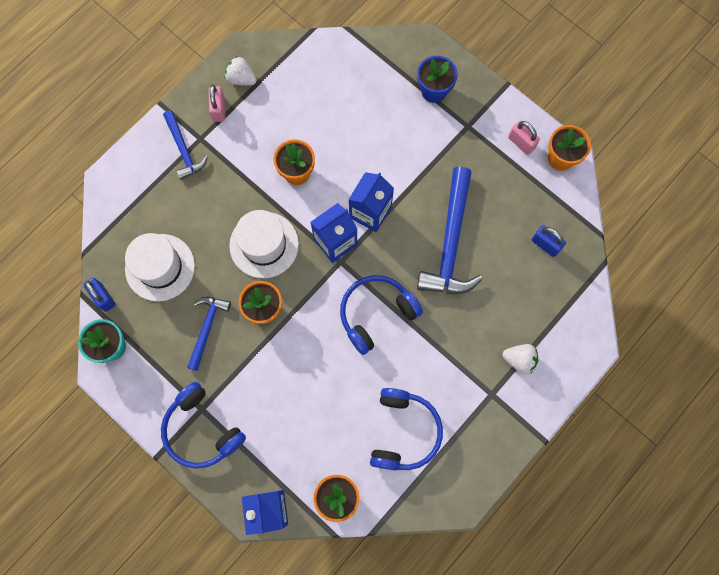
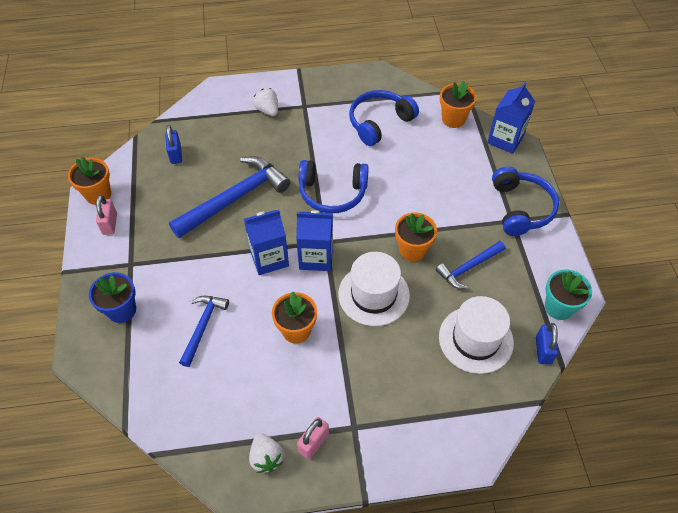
camera: 140 degrees left, 20 degrees down
(183, 150) = (378, 428): blue hammer -> blue hammer (203, 326)

